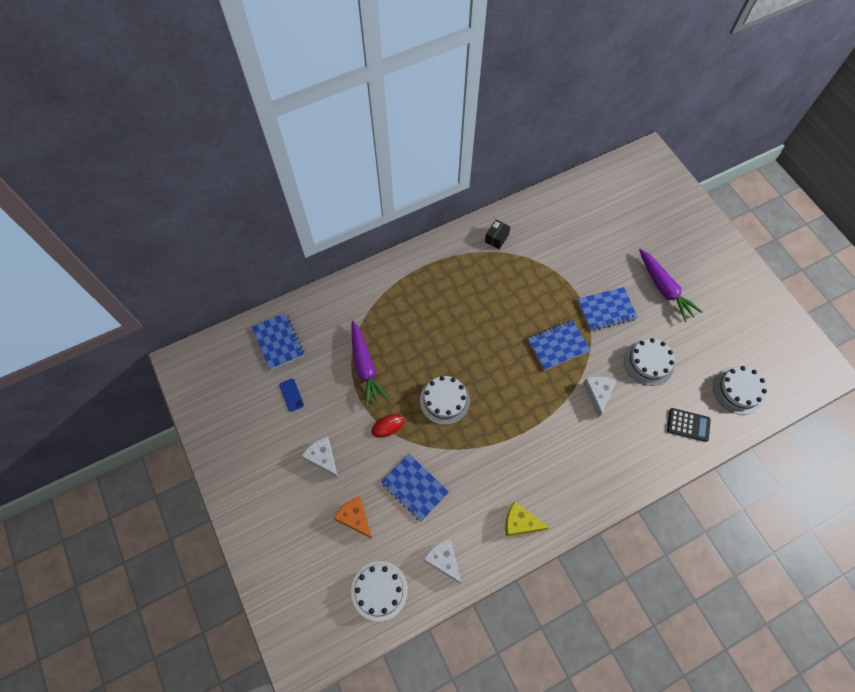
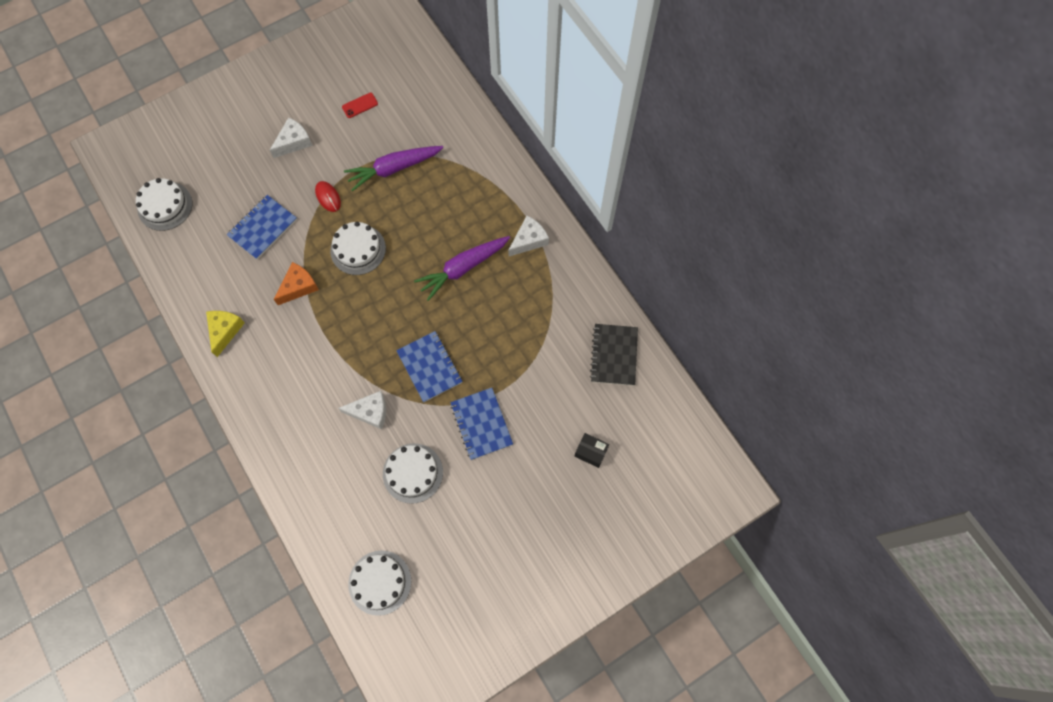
camera: 85 degrees right, 5 degrees up
(278, 342) = (419, 85): blue notebook -> none
(291, 395) = (360, 105): blue phone -> red phone
(355, 518) = (233, 177): orange cheese -> orange cheese (298, 287)
(443, 560) = (190, 260): white cheese -> white cheese (529, 240)
(496, 238) = (572, 293): black box -> black box (591, 452)
(549, 215) = (614, 355): none -> black notebook
(664, 288) = (517, 498): purple carrot -> purple carrot (463, 268)
(688, 425) = (334, 516): black calculator -> none

